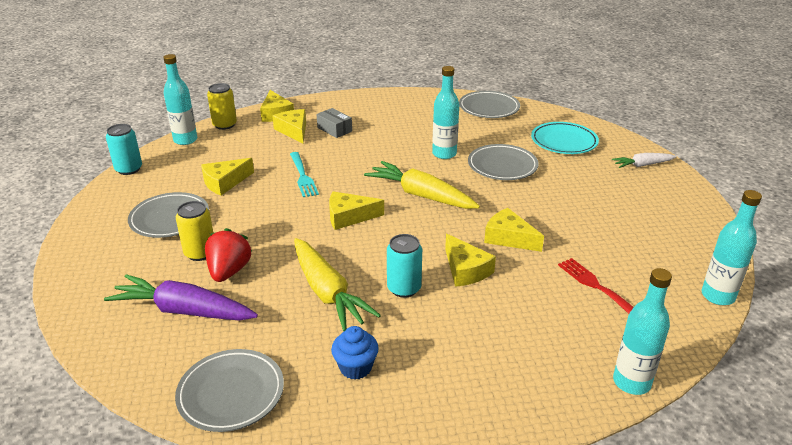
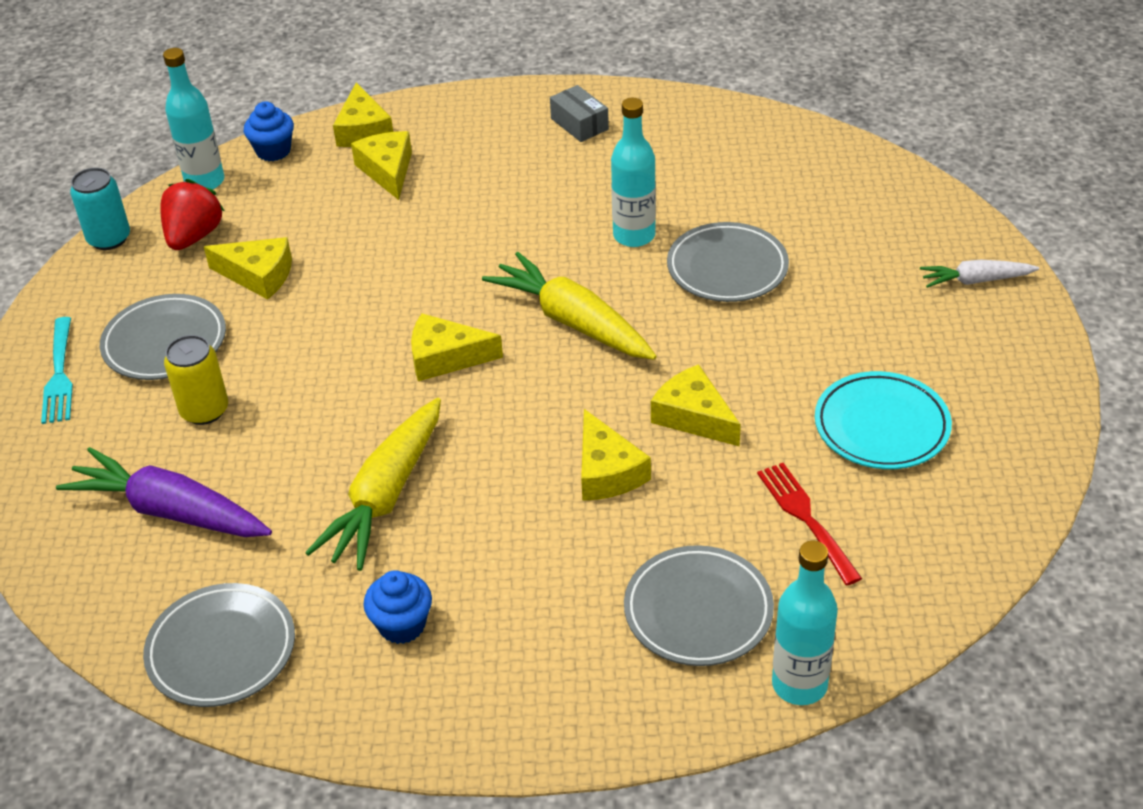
camera: 10 degrees right, 10 degrees up
(224, 125) = (273, 151): yellow can -> blue cupcake
(225, 182) = (258, 275): yellow cheese -> yellow cheese turned 135 degrees counterclockwise
(229, 271) = (244, 447): red strawberry -> red strawberry (194, 236)
(302, 176) = (386, 269): turquoise fork -> turquoise fork (59, 374)
(327, 292) = (385, 496): yellow carrot -> yellow carrot turned 45 degrees clockwise
(334, 129) = (457, 171): grey box -> grey box (579, 124)
(404, 288) = (502, 498): turquoise can -> none
(489, 108) = (742, 135): grey plate -> grey plate (698, 611)
(564, 142) = (853, 220): turquoise plate -> turquoise plate (881, 426)
(717, 296) = (995, 550): turquoise bottle -> none

